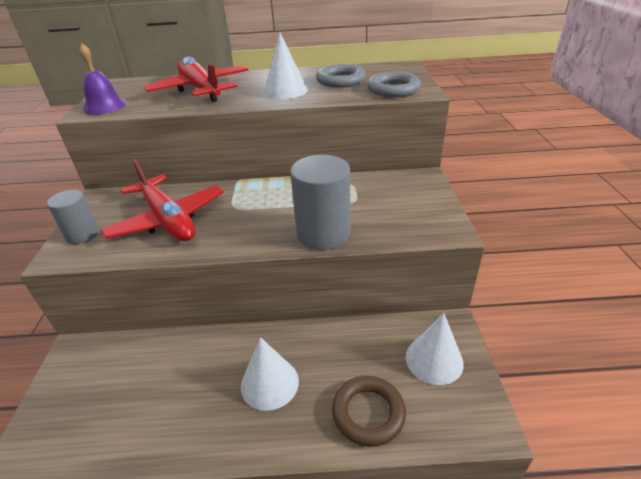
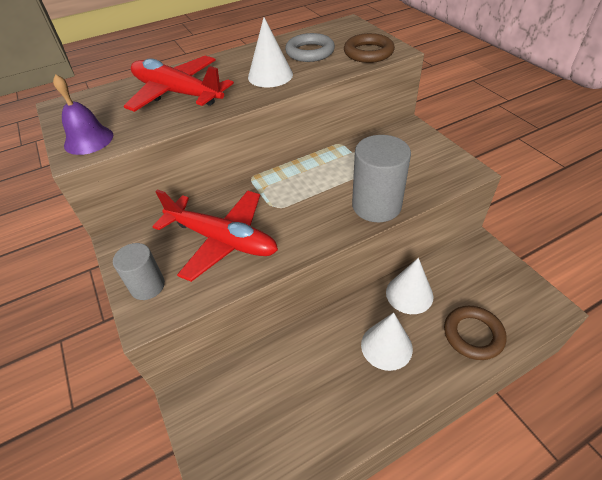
camera: 25 degrees left, 10 degrees up
(393, 89) = (368, 53): grey ring -> brown ring
(434, 360) = (487, 276): white cone -> white cone (409, 294)

